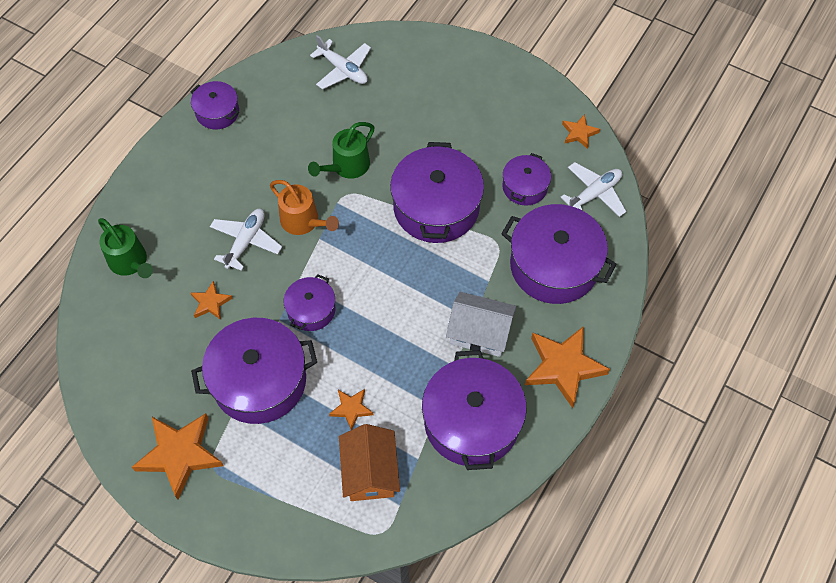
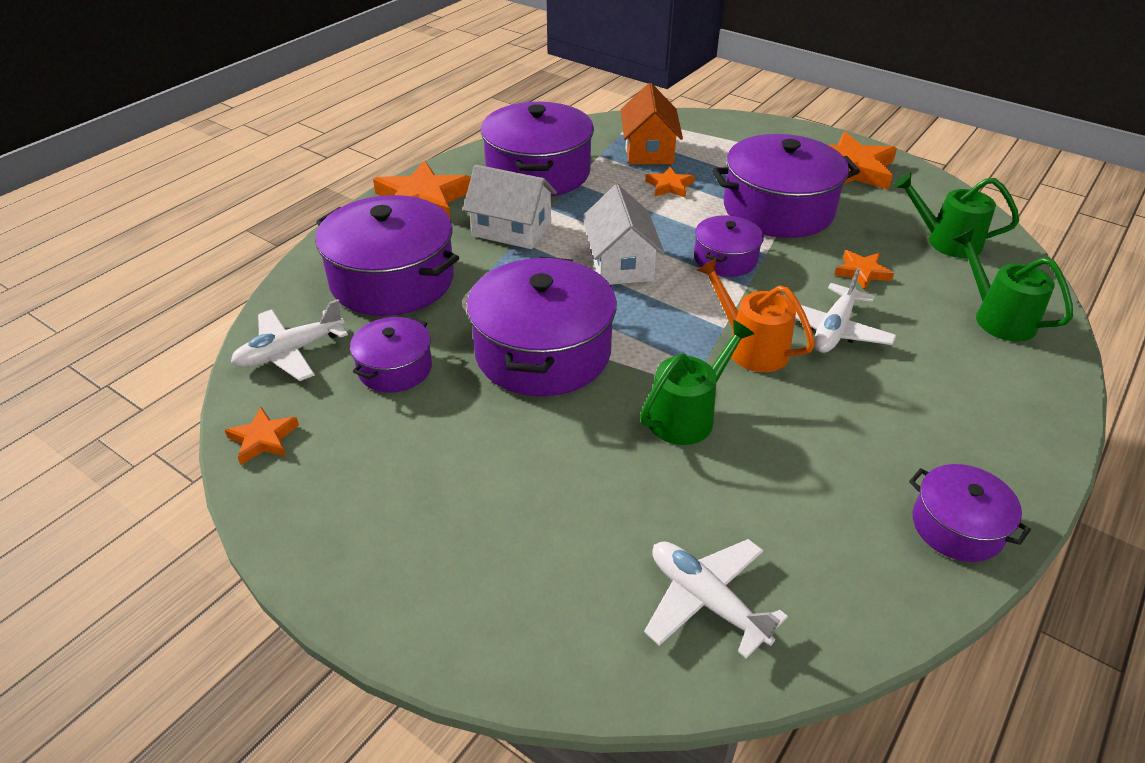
camera: 175 degrees left, 20 degrees down
(132, 347) = (946, 241): none -> green watering can
(390, 298) = (620, 263): none -> white house

